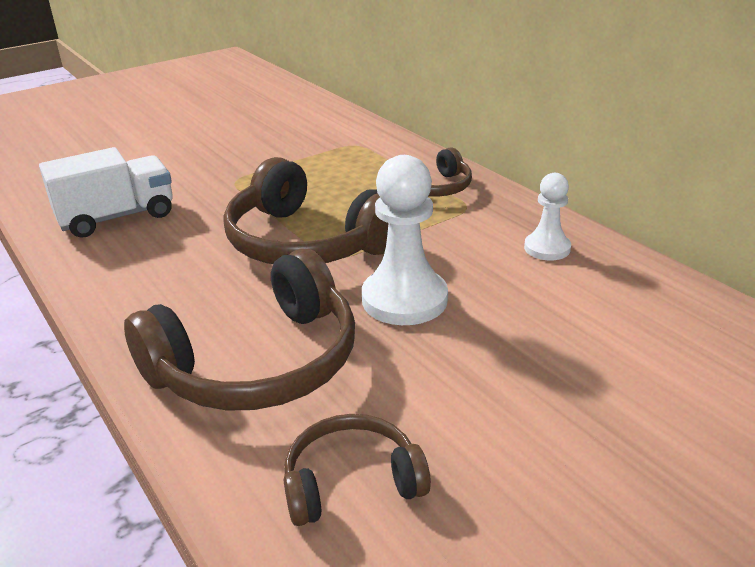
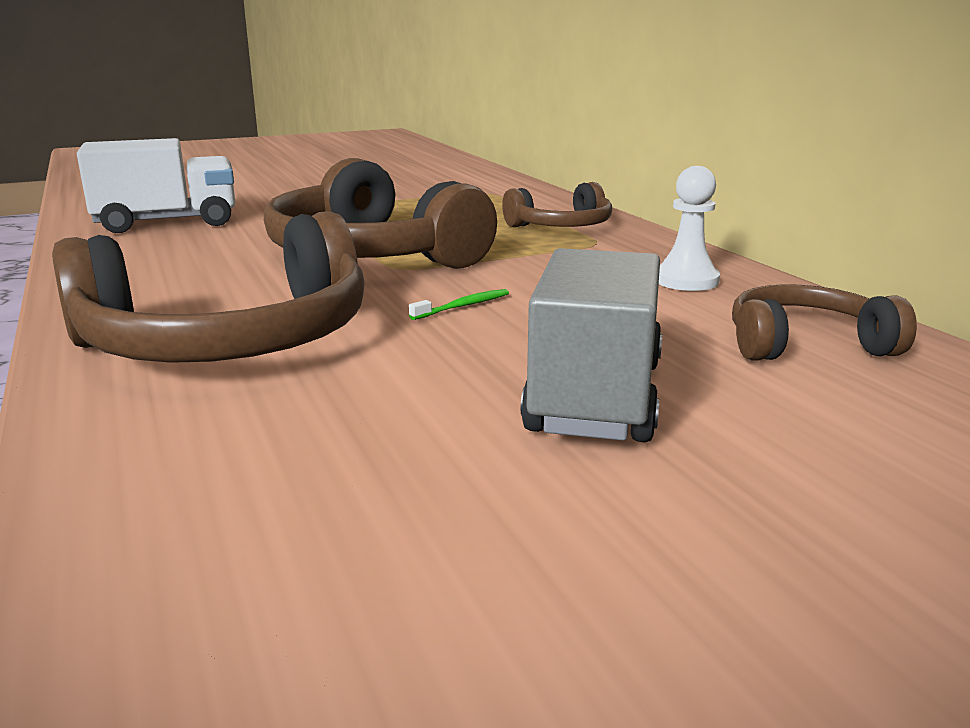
camera: 10 degrees right, 10 degrees down
(351, 482) = (262, 461): brown headphones -> brown headphones (805, 344)
(404, 299) = (463, 306): white pawn -> green toothbrush
(532, 386) = (595, 397): none -> grey truck

